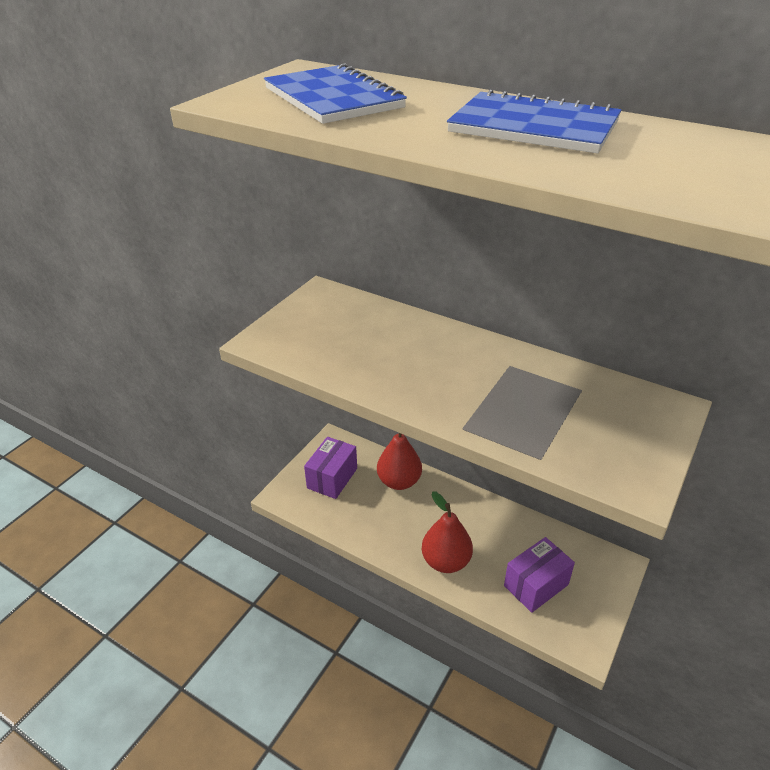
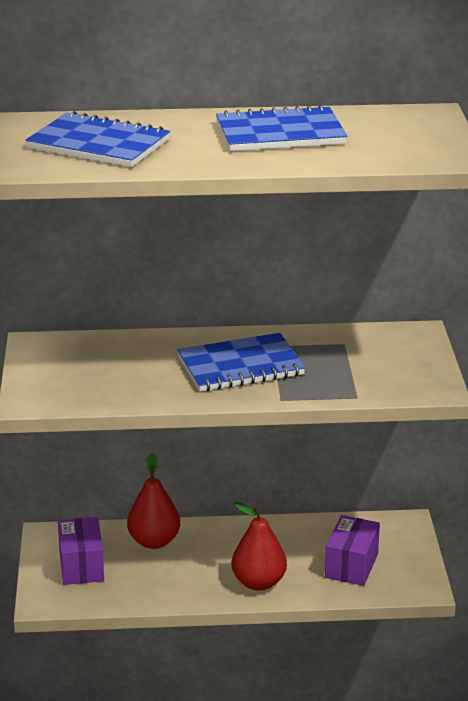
camera: 35 degrees left, 10 degrees down
(460, 376) = (240, 366): none -> blue notebook

